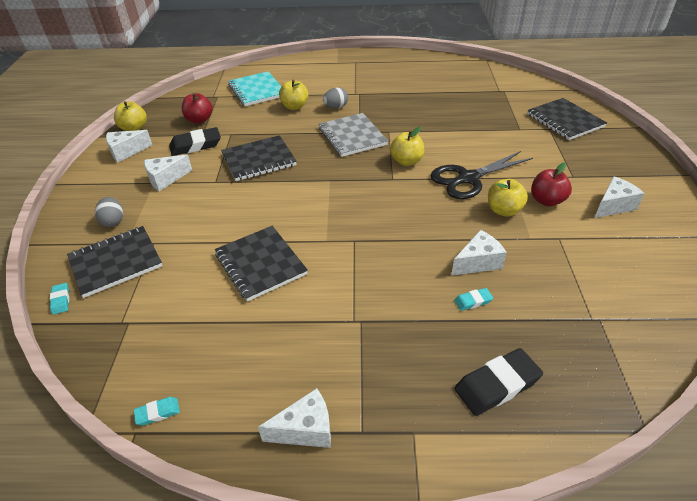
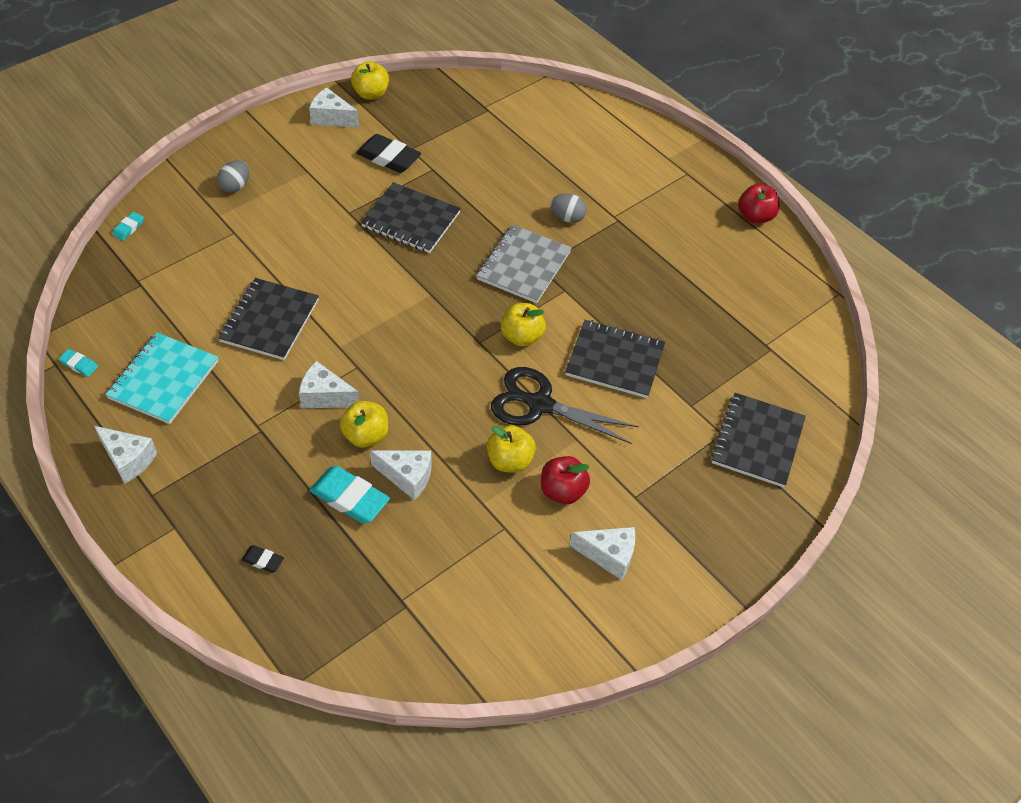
camera: 45 degrees right, 10 degrees up
(116, 262) = (192, 227): black notebook -> black notebook (615, 360)
(166, 179) = (319, 176): white cheese -> white cheese (325, 396)
(199, 120) = (432, 129): red apple -> red apple (755, 216)
(257, 90) = (532, 132): turquoise notebook -> turquoise notebook (163, 380)
(294, 106) = (533, 184): yellow apple -> yellow apple (366, 435)
(473, 301) = (350, 498): turquoise eraser -> turquoise eraser, size x2.02
(497, 385) = (263, 560): black eraser -> black eraser, size x0.49

